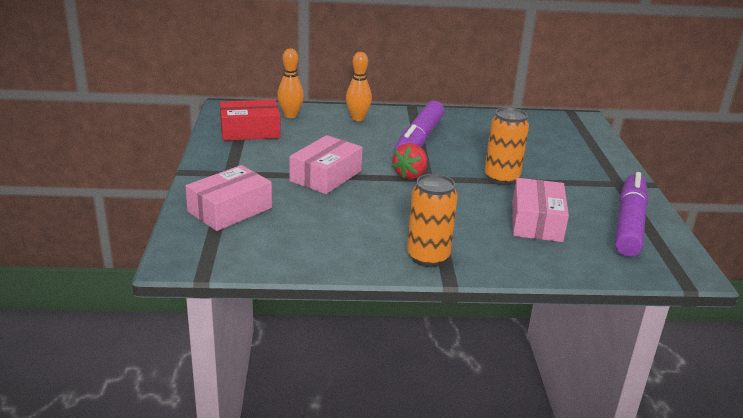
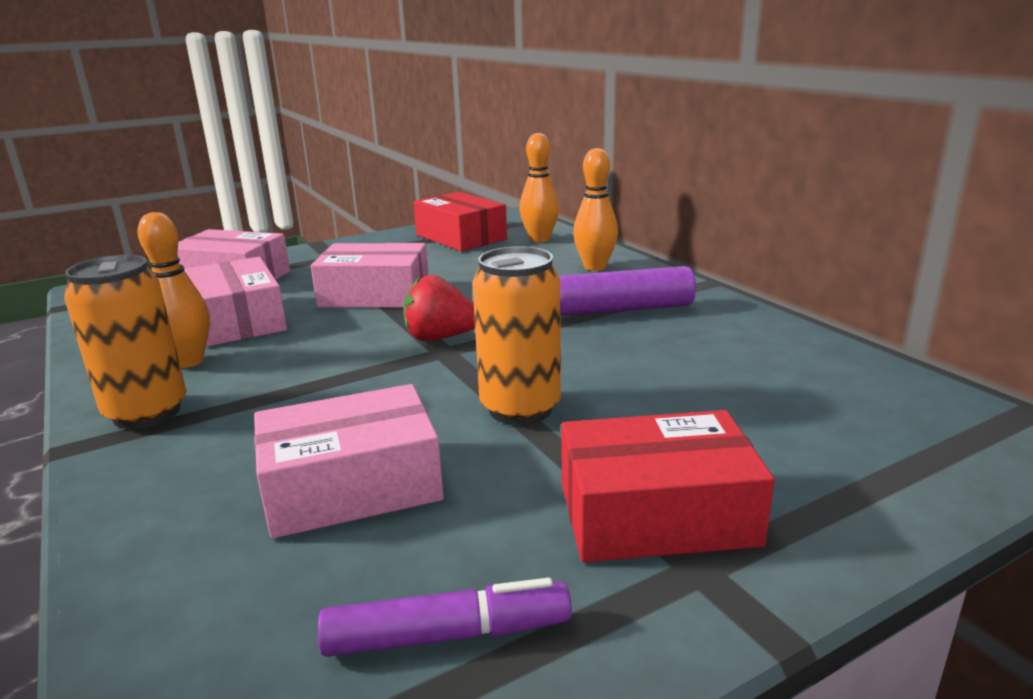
camera: 65 degrees right, 5 degrees down
(318, 218) = (239, 320): none -> pink box
(369, 240) = (188, 361): none -> orange bowling pin
(589, 179) = (656, 513): none -> red box
(629, 224) = (448, 635): purple marker -> purple marker, size x0.56

